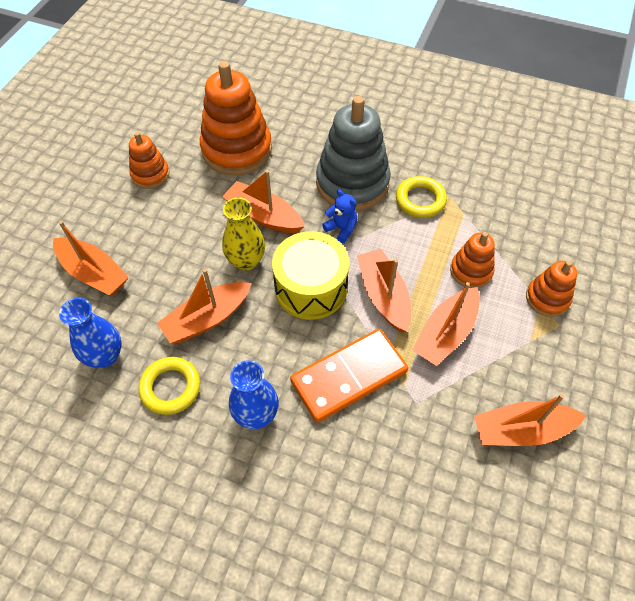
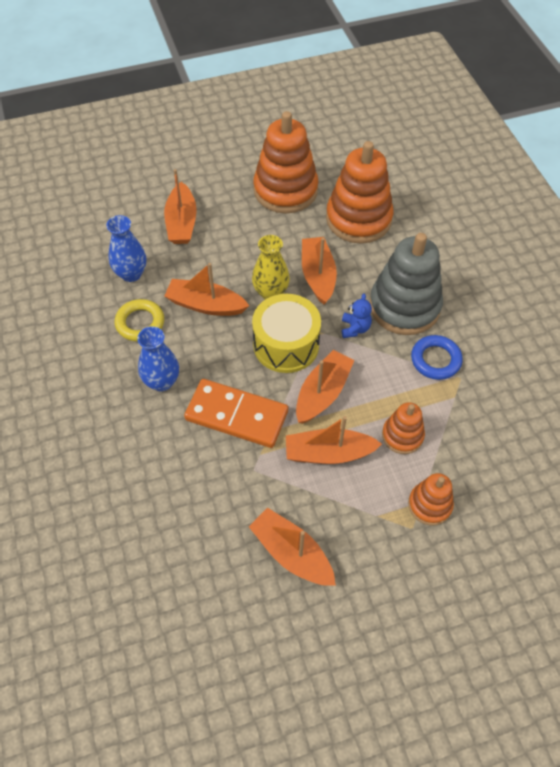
camera: 50 degrees right, 0 degrees up
(150, 174) = (285, 190): orange stacking toy -> orange stacking toy, size x1.90
(420, 200) = (435, 360): yellow ring -> blue ring

